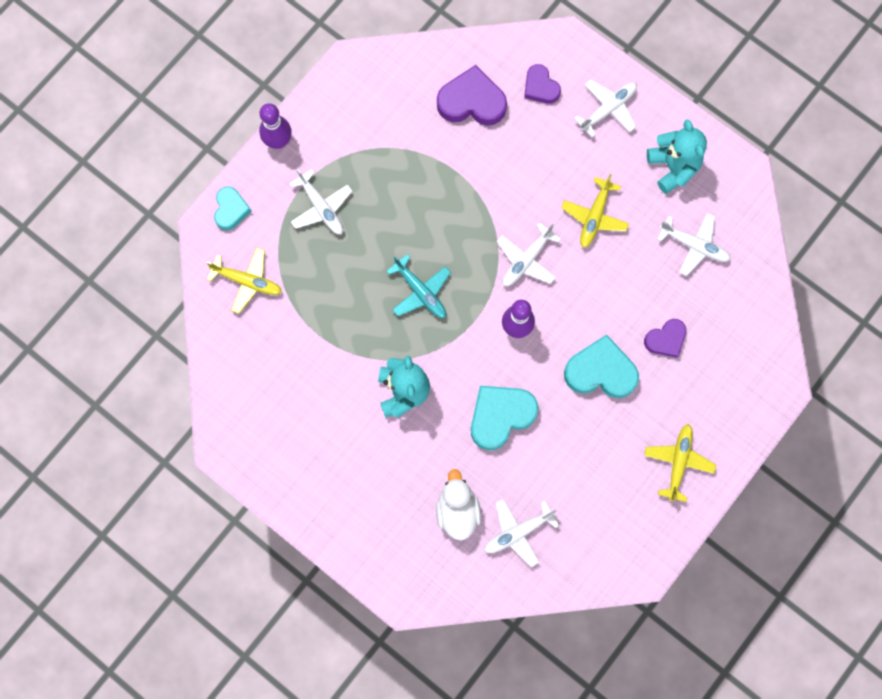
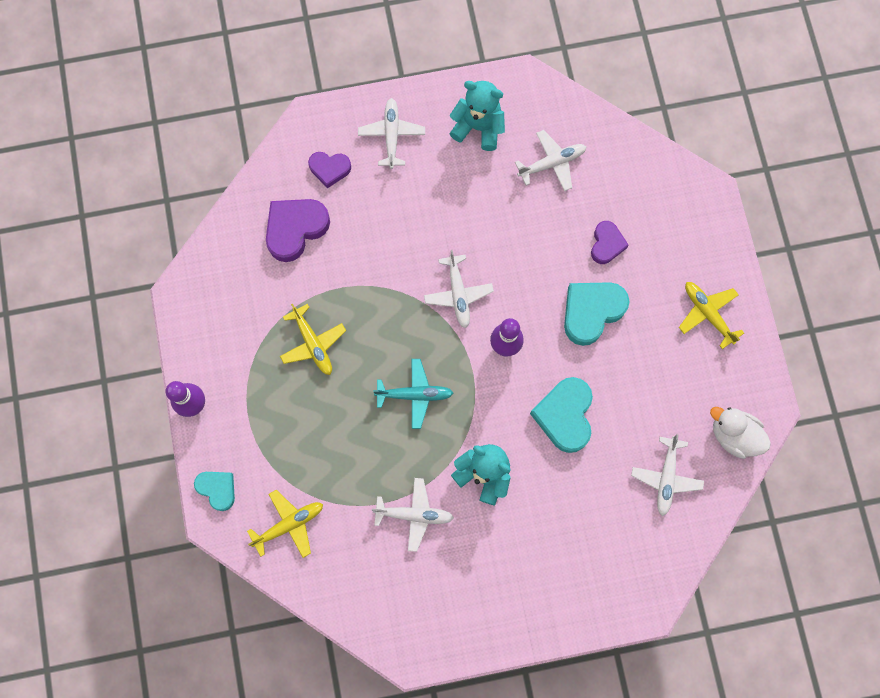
camera: 50 degrees left, 0 degrees up
(321, 207) = (278, 415): white plane -> white plane (414, 514)
(457, 510) = (612, 510): white duck -> white duck (733, 435)
(594, 216) = (467, 215): yellow plane -> yellow plane (313, 343)

